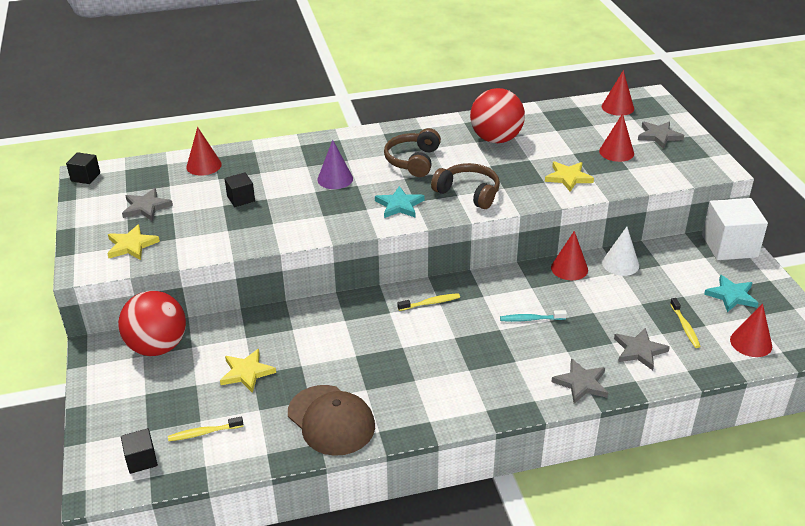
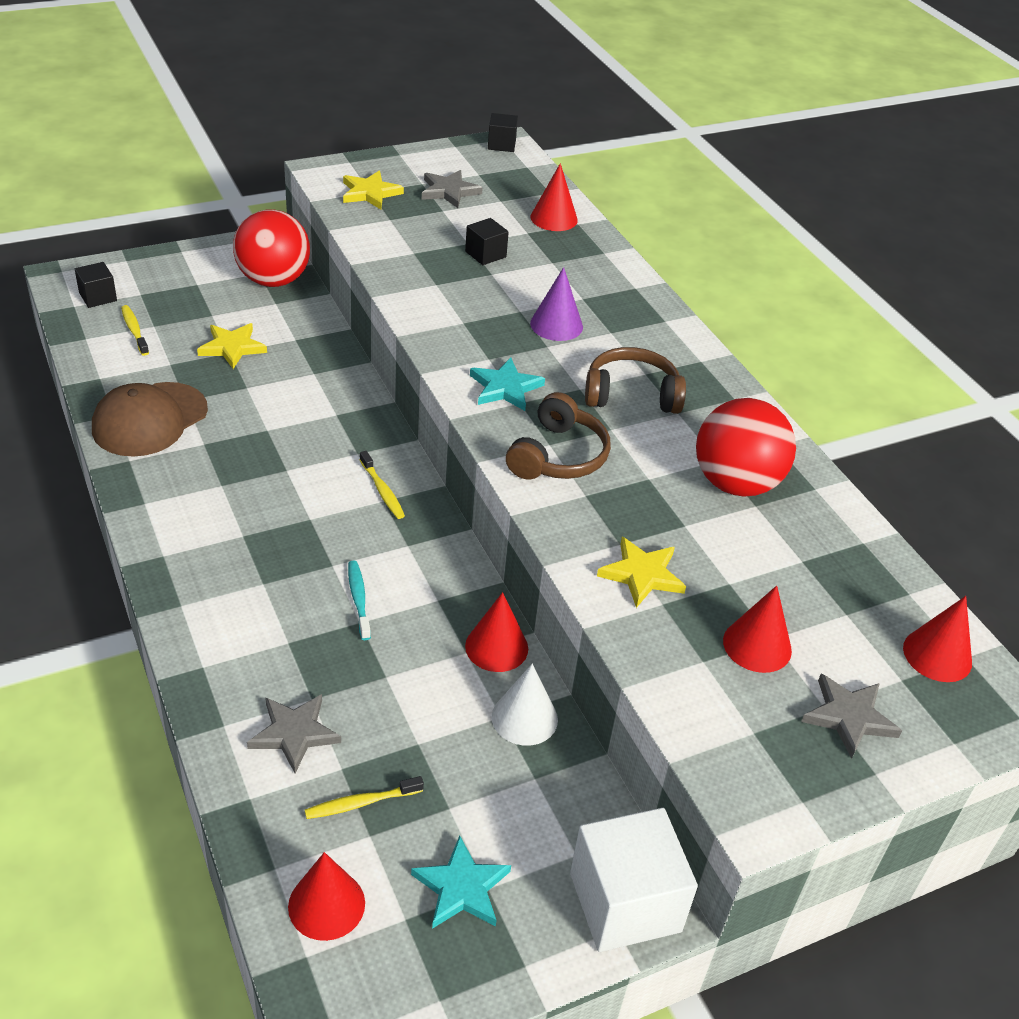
camera: 75 degrees right, 5 degrees up
(581, 383) = (216, 657): grey star -> none

